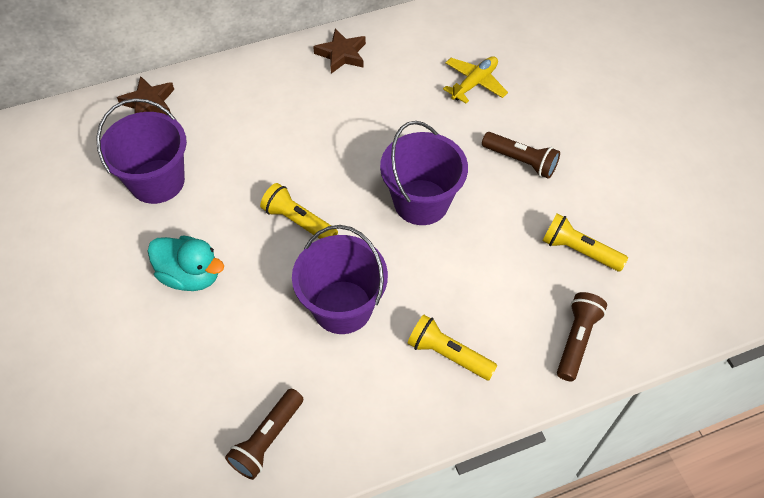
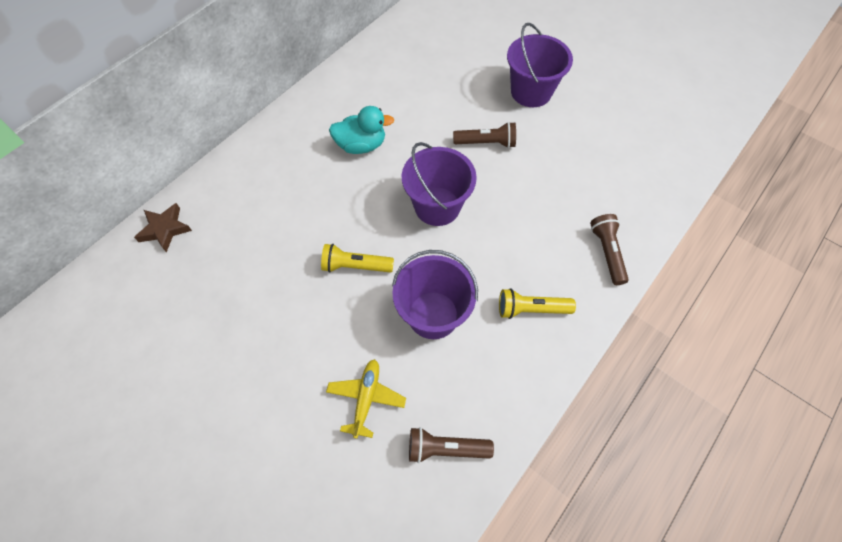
camera: 30 degrees left, 5 degrees up
(157, 181) = (216, 291): purple bucket -> purple bucket (531, 92)
(191, 275) = (297, 353): turquoise duck -> turquoise duck (361, 145)
(267, 439) = (446, 448): brown flashlight -> brown flashlight turned 90 degrees clockwise
(342, 54) = (302, 120): brown star -> none
(474, 83) = (416, 100): yellow plane -> yellow plane (366, 398)
(579, 251) = (567, 189): yellow flashlight -> none

